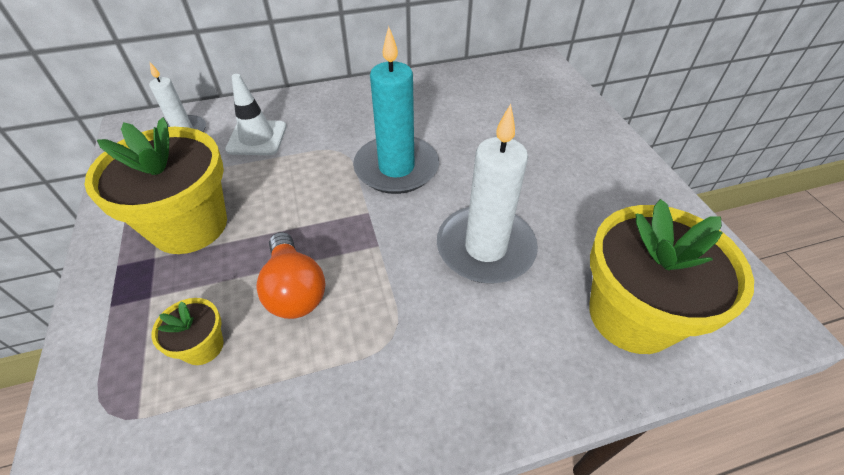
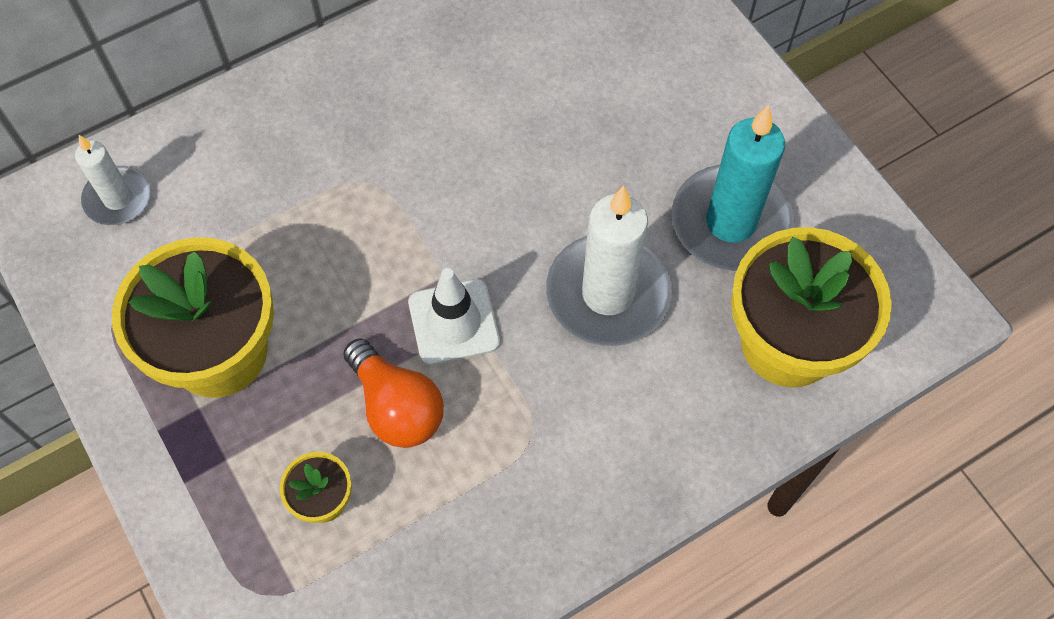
camera: 15 degrees left, 15 degrees up
(257, 138) = (235, 185): white traffic cone -> white traffic cone (454, 322)
(396, 168) = (458, 194): turquoise candle -> turquoise candle (730, 222)

